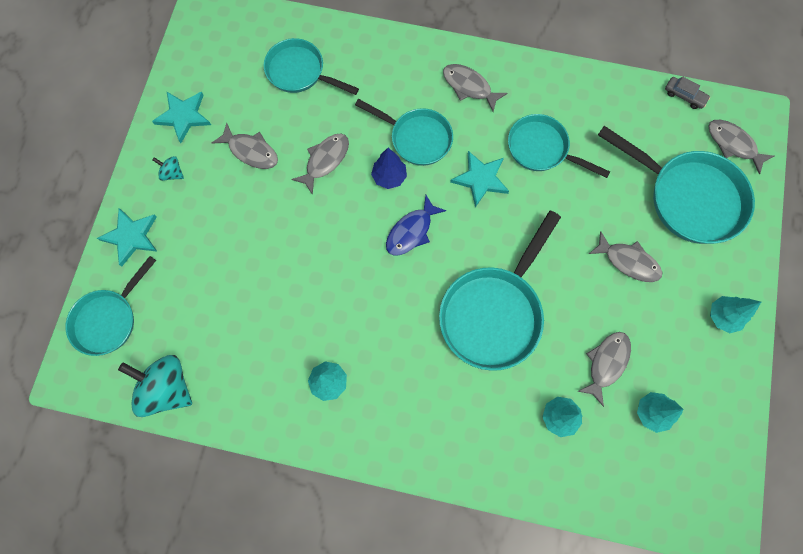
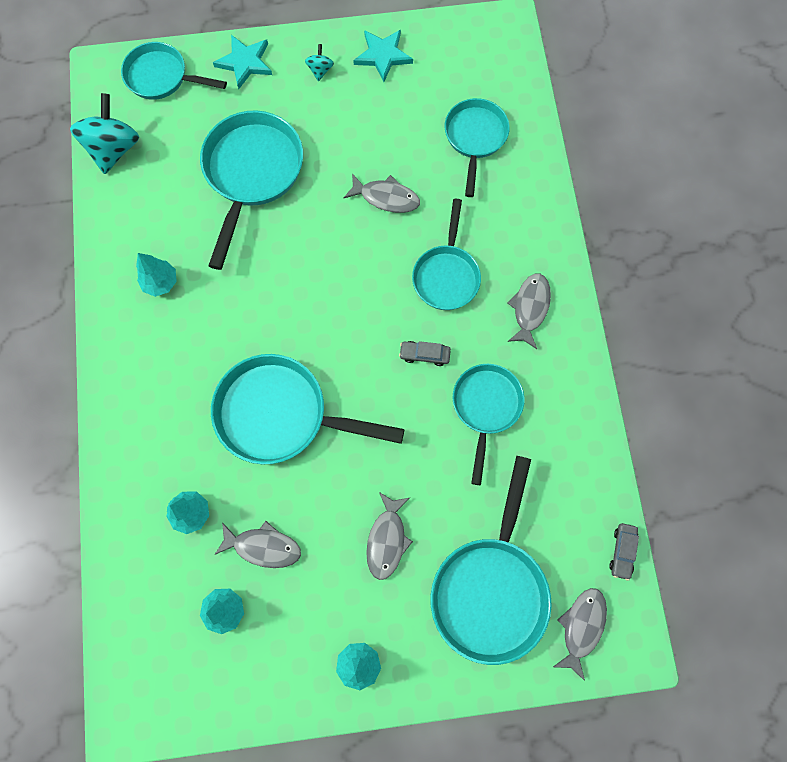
camera: 70 degrees right, 0 degrees up
(251, 151) = (369, 127): grey fish -> none
(252, 266) = (252, 174): none -> turquoise pan
(389, 177) = (391, 264): blue tree -> none
(411, 231) = (340, 305): blue fish -> none
(480, 179) = (424, 354): turquoise star -> grey car

